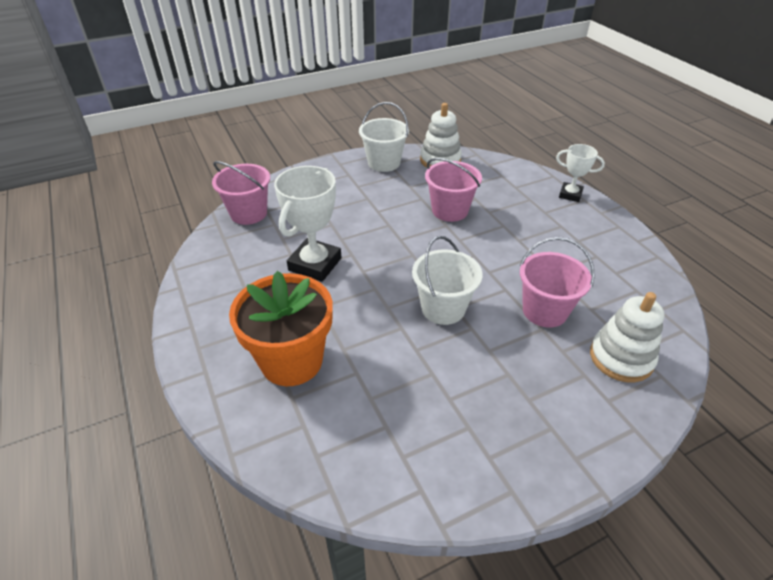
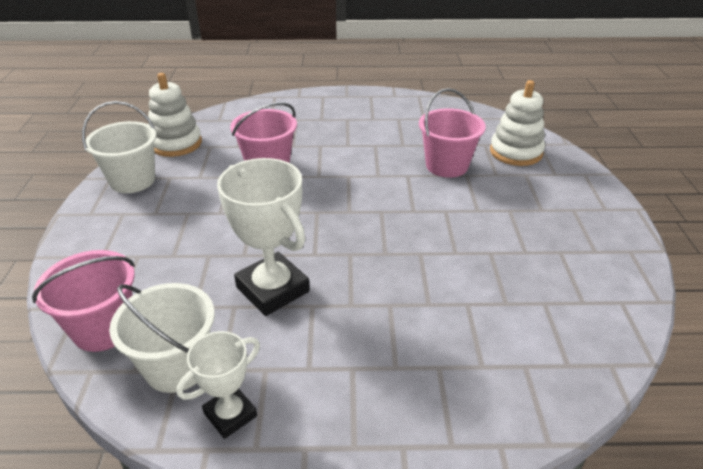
camera: 65 degrees left, 5 degrees down
(291, 361) = (426, 352): orange flower pot -> none
(443, 308) = (409, 218): white bucket -> white bucket (177, 366)
(570, 195) = (310, 99): white trophy -> white trophy (230, 414)

